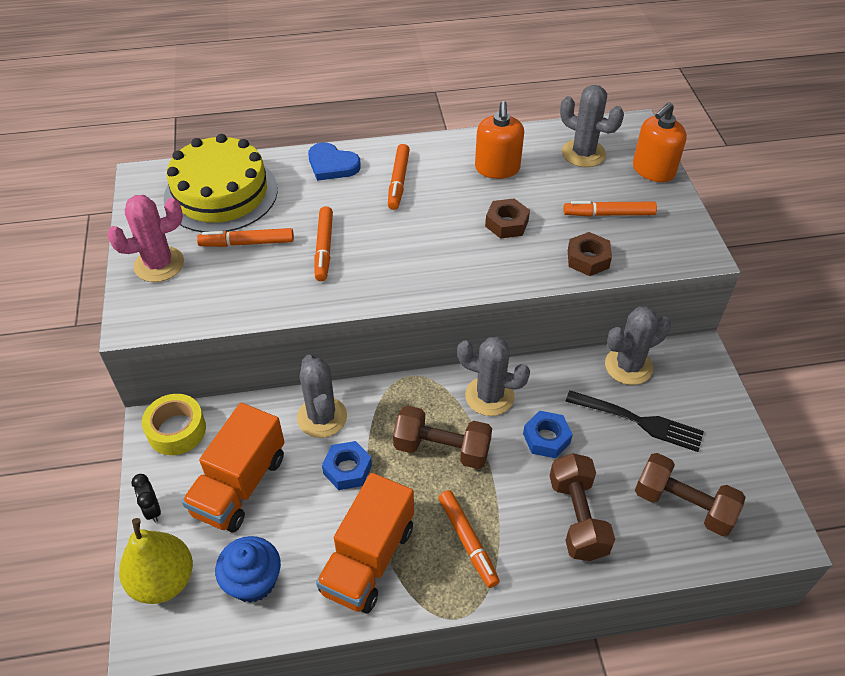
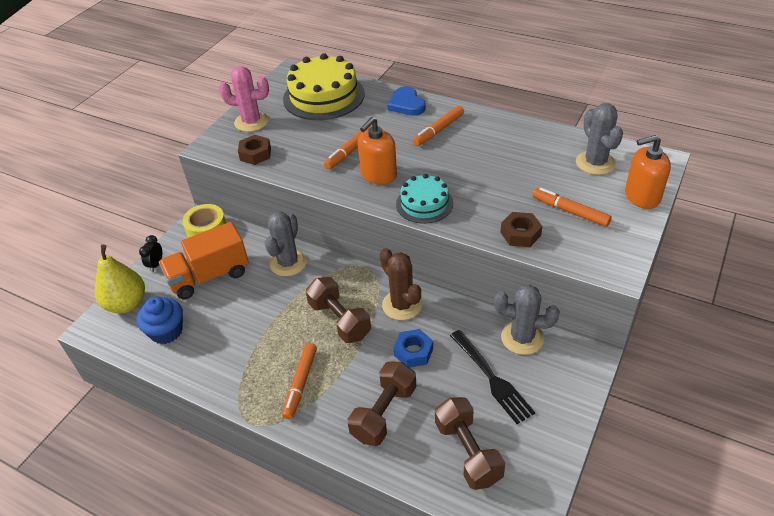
camera: 40 degrees right, 5 degrees down
(247, 243) = (309, 130): orange marker -> none
(347, 469) = (273, 300): blue nut -> none
(368, 559) = (235, 357): orange truck -> none
(466, 271) = (424, 204): none -> turquoise cake
(489, 396) = (402, 305): grey cactus -> brown cactus
(497, 168) = (517, 148): orange soap dispenser -> orange soap dispenser (378, 174)
(506, 223) = (485, 186): brown nut -> brown nut (255, 154)

